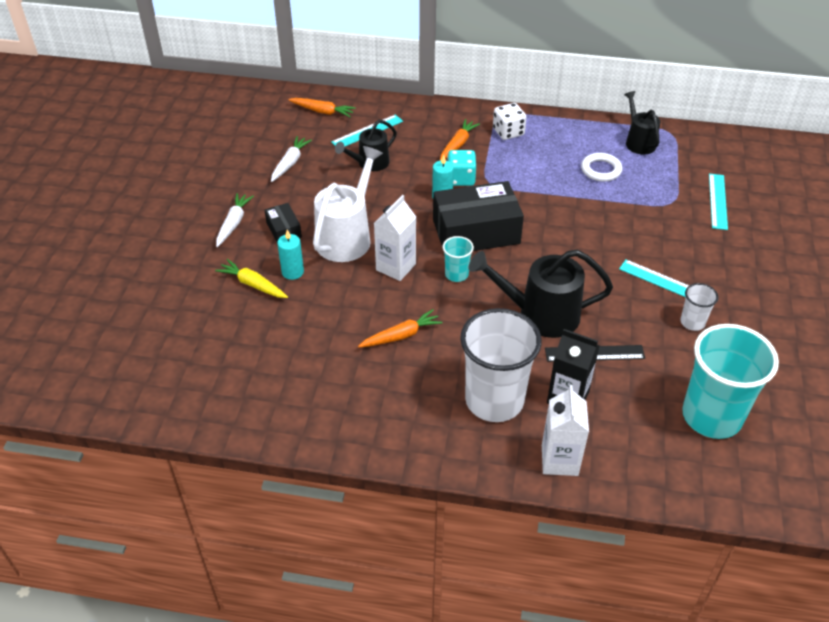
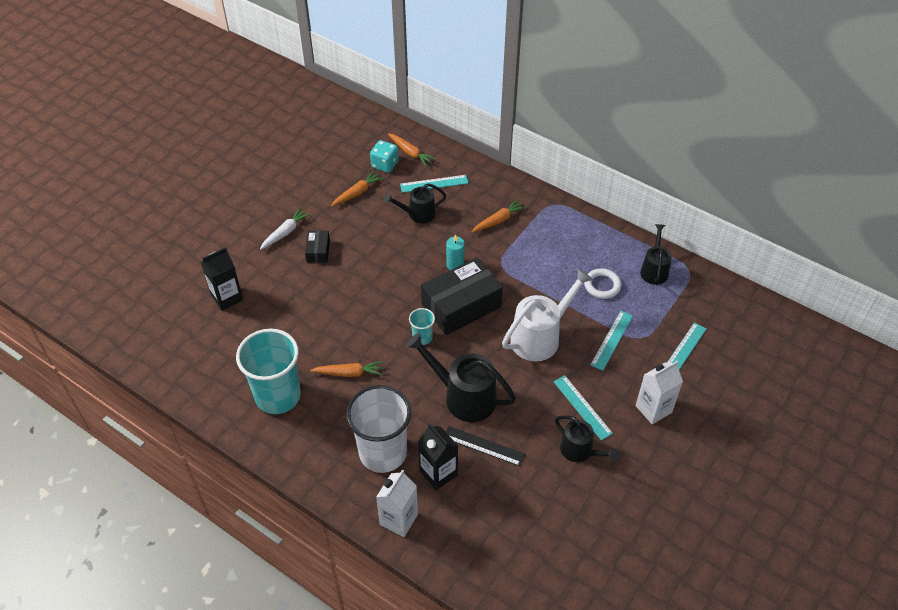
camera: 25 degrees right, 5 degrees up
(206, 309) = (227, 297): none -> black carton
(253, 284) = (270, 290): yellow carrot -> none
(290, 163) = (357, 193): white carrot -> orange carrot
(292, 272) = (303, 290): turquoise candle -> none
(347, 236) = (361, 274): white watering can -> white watering can (540, 337)
(396, 267) = (381, 314): white carton -> white carton (653, 409)
(461, 179) = (480, 253): turquoise dice -> turquoise dice (385, 164)
(476, 232) = (461, 306): black box -> black box turned 45 degrees counterclockwise
(508, 132) = (548, 222): white dice -> none
(646, 213) = (612, 340): none -> turquoise ruler
(692, 322) = (580, 451): white cup -> black watering can
(711, 416) = (538, 534): turquoise cup -> turquoise cup (278, 396)

